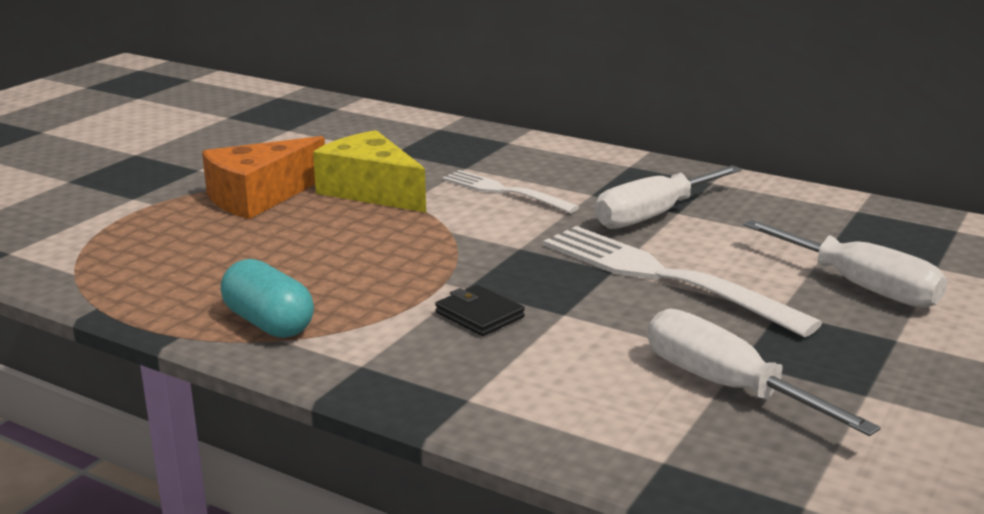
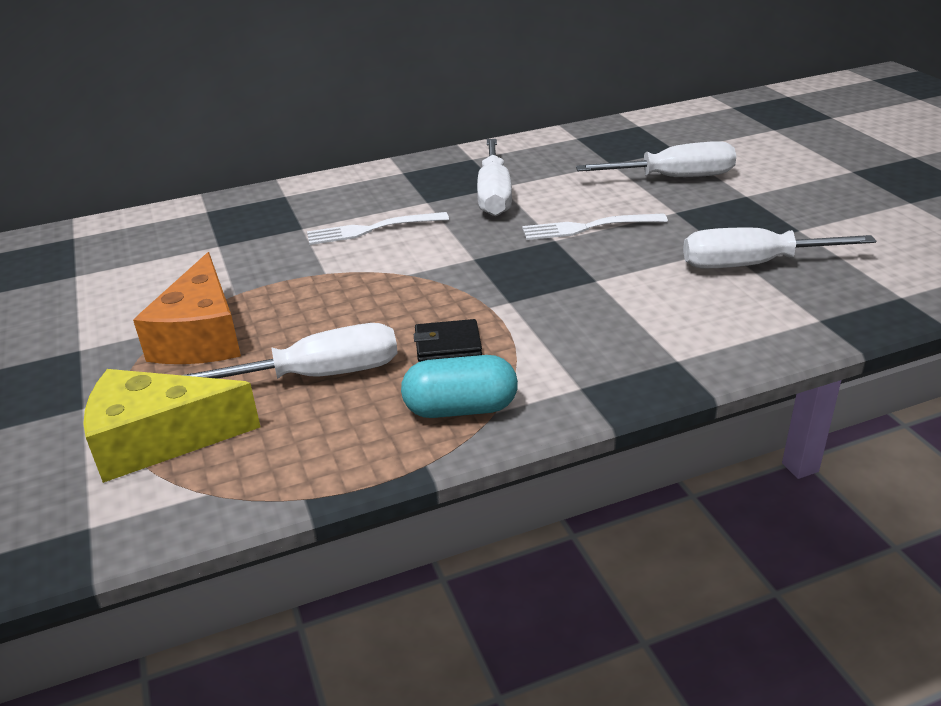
camera: 50 degrees left, 10 degrees up
(255, 254) = (319, 375): none -> white screwdriver
(371, 191) = (280, 281): yellow cheese -> yellow cheese (158, 440)
(479, 315) = (560, 311): black wallet -> black wallet (448, 345)
(664, 277) = (588, 227): white fork -> white fork, size x0.60

